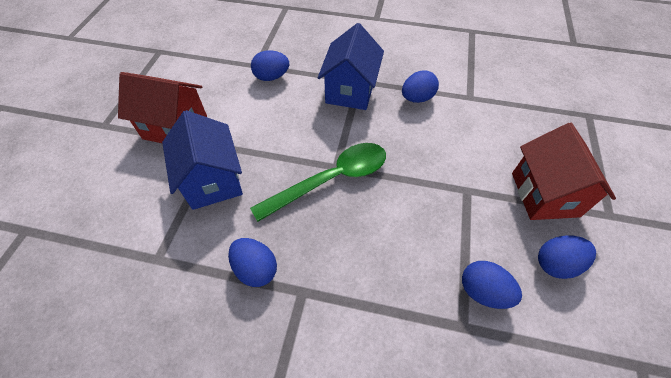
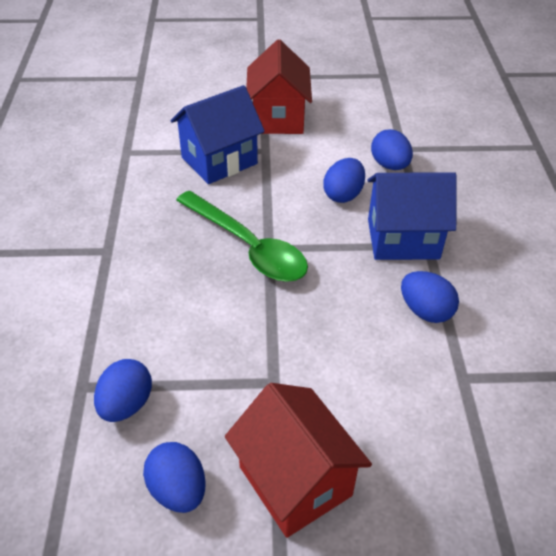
camera: 75 degrees right, 10 degrees down
(256, 269) = (126, 214): blue egg -> blue egg (343, 195)
(544, 194) = (295, 481): red house -> red house turned 75 degrees clockwise

